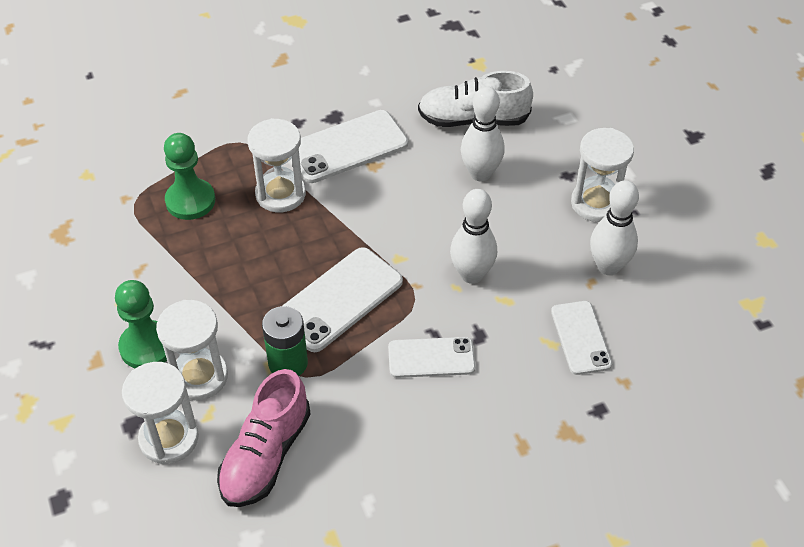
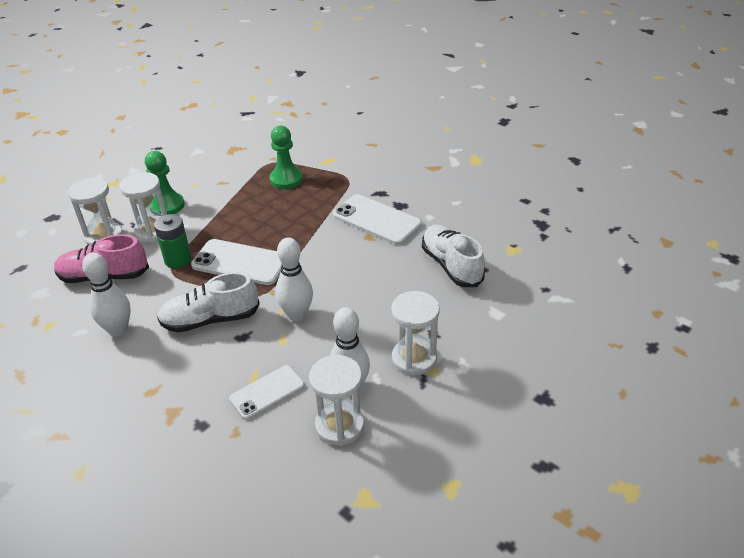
camera: 65 degrees right, 10 degrees down
(280, 194) = (315, 209): white hourglass -> white hourglass (340, 426)
(431, 358) = (210, 320): white phone -> white shoe
(480, 173) = (399, 287): white bowling pin -> white bowling pin (118, 329)

